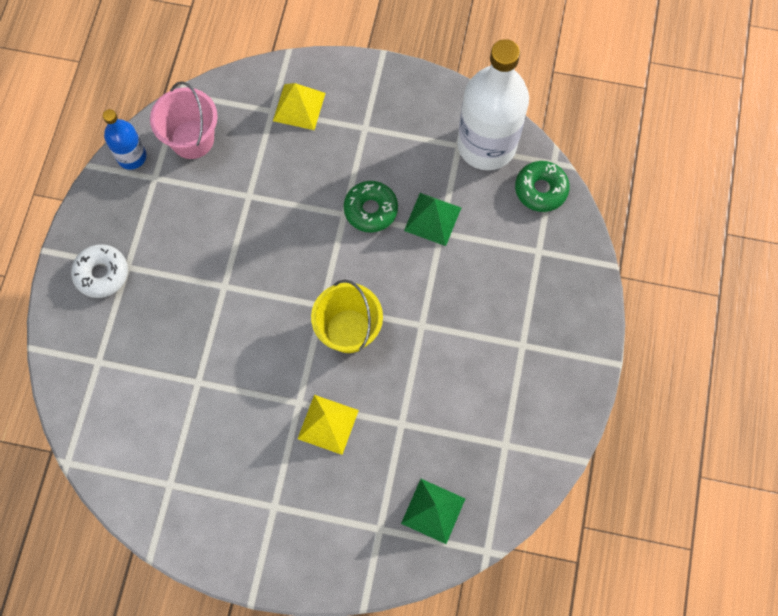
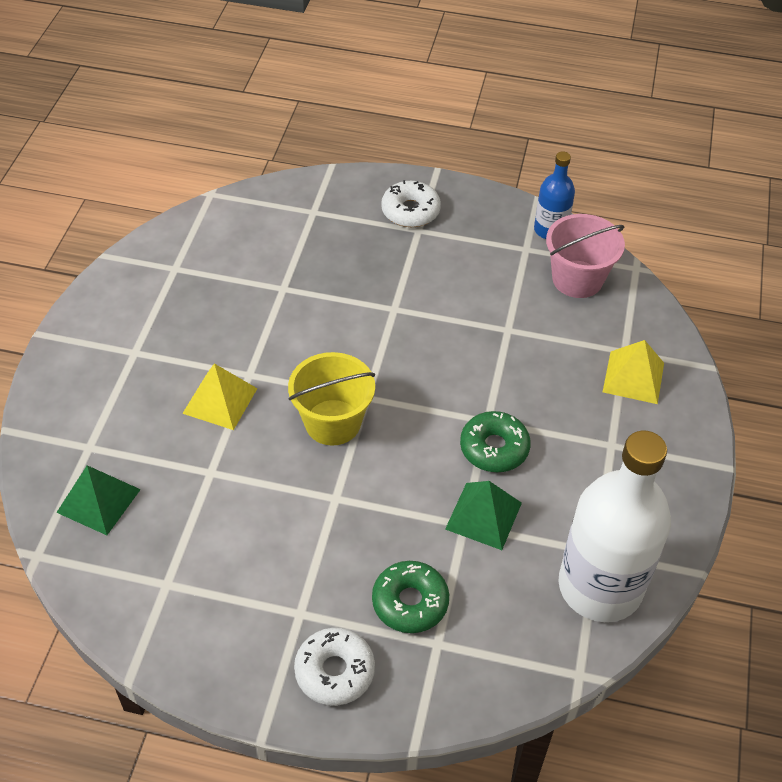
camera: 90 degrees right, 20 degrees down
(541, 190) = (534, 653): green donut -> green donut (410, 602)
(565, 318) = (334, 671): none -> white donut

